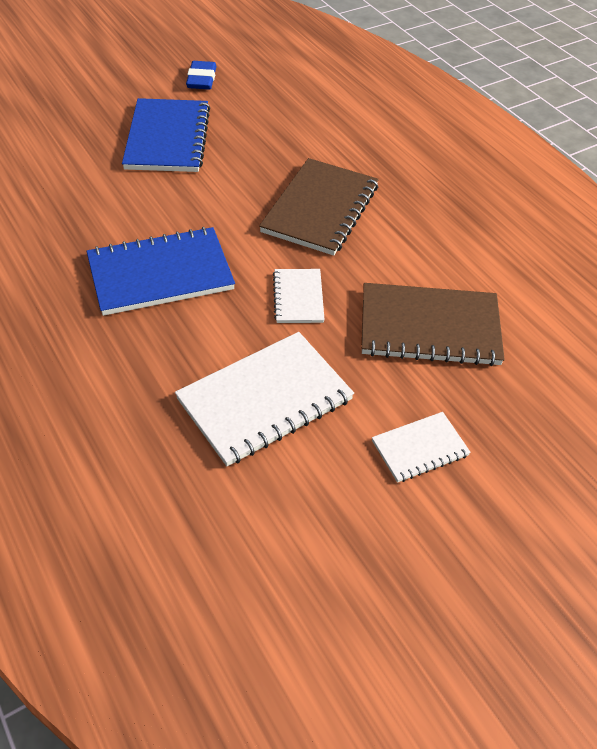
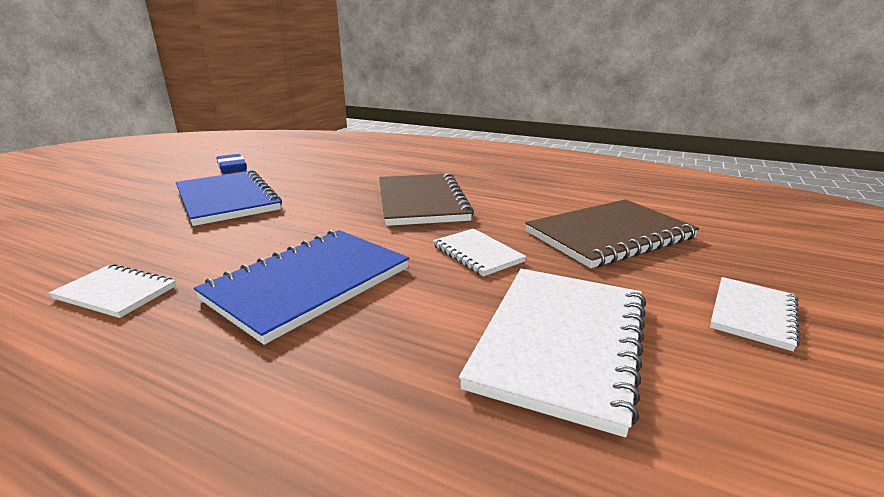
camera: 30 degrees left, 25 degrees down
(48, 228) = (115, 293): none -> white notebook

